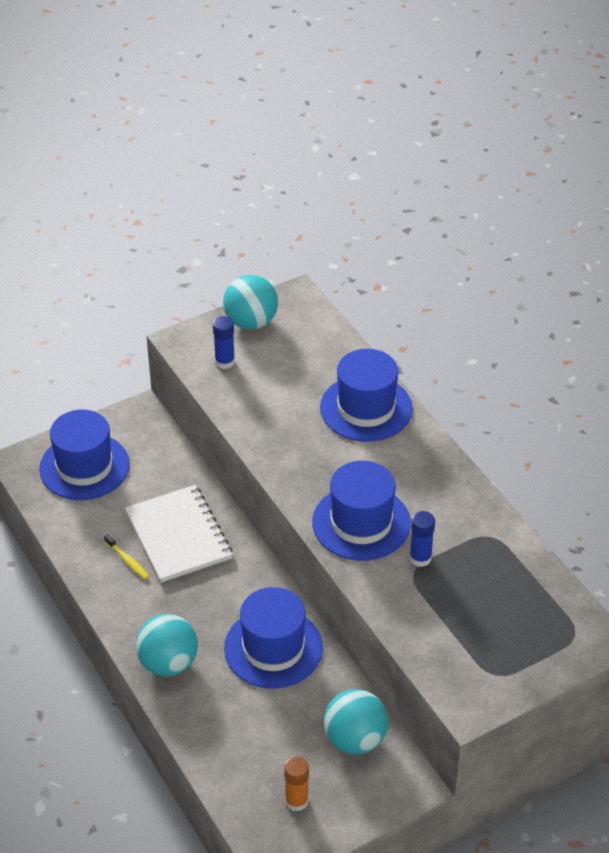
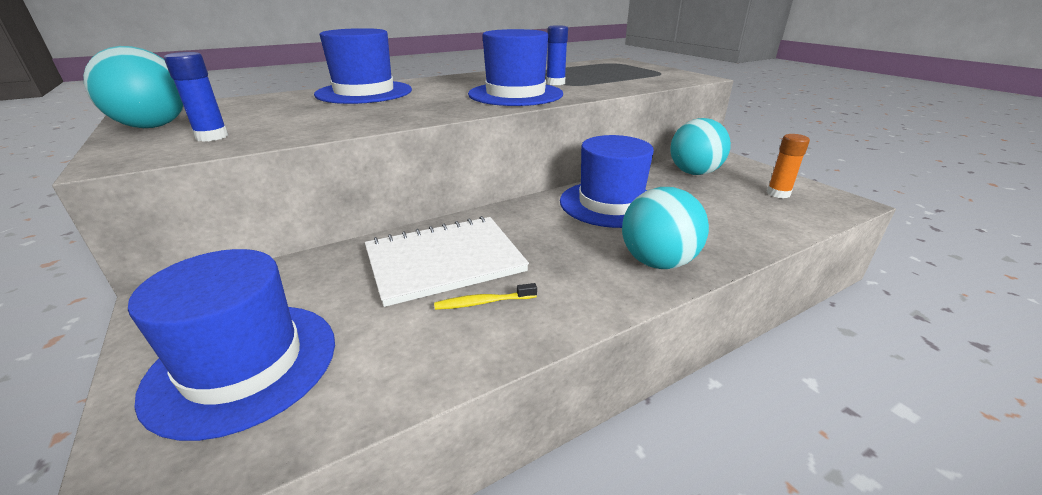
camera: 90 degrees left, 15 degrees down
(127, 560) = (483, 302): yellow toothbrush -> yellow toothbrush turned 150 degrees counterclockwise

